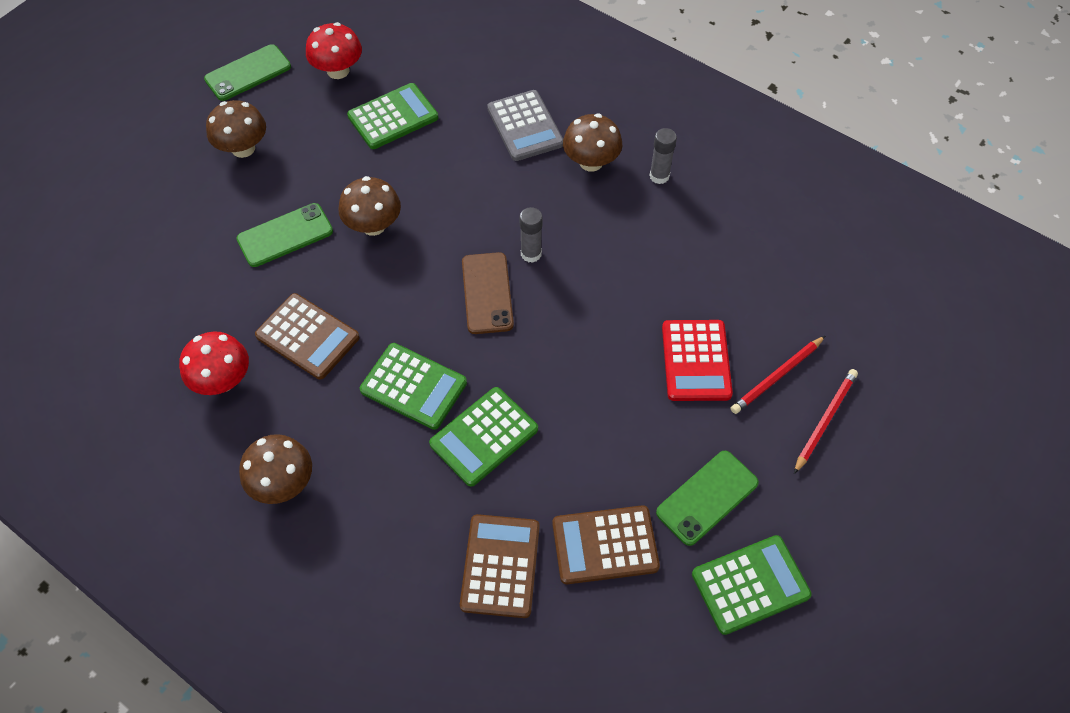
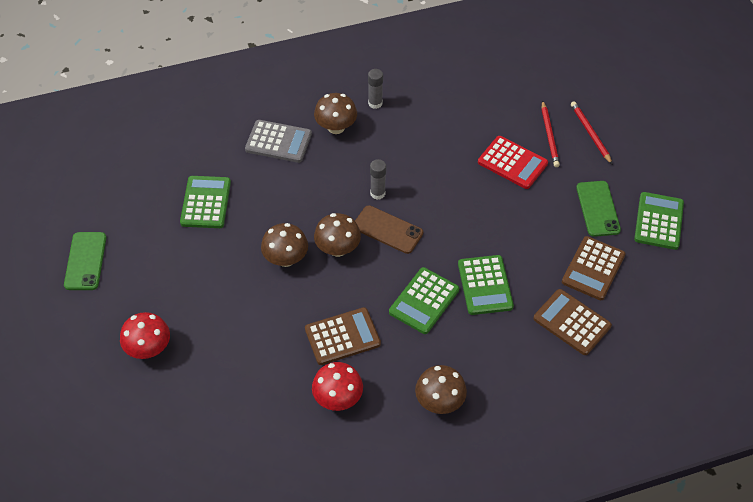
camera: 55 degrees left, 5 degrees down
(243, 148) = (153, 297): brown mushroom -> brown mushroom (337, 248)
(285, 235) = (251, 309): green phone -> none
(338, 71) = (135, 210): red mushroom -> red mushroom (148, 348)
(413, 386) = (424, 301): green calculator -> green calculator turned 150 degrees clockwise

